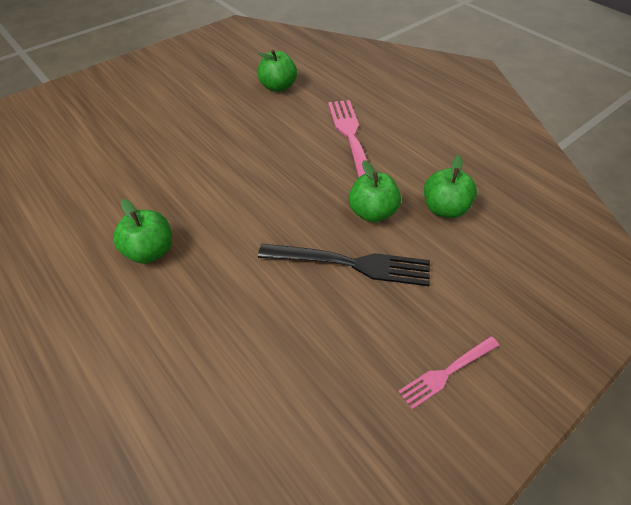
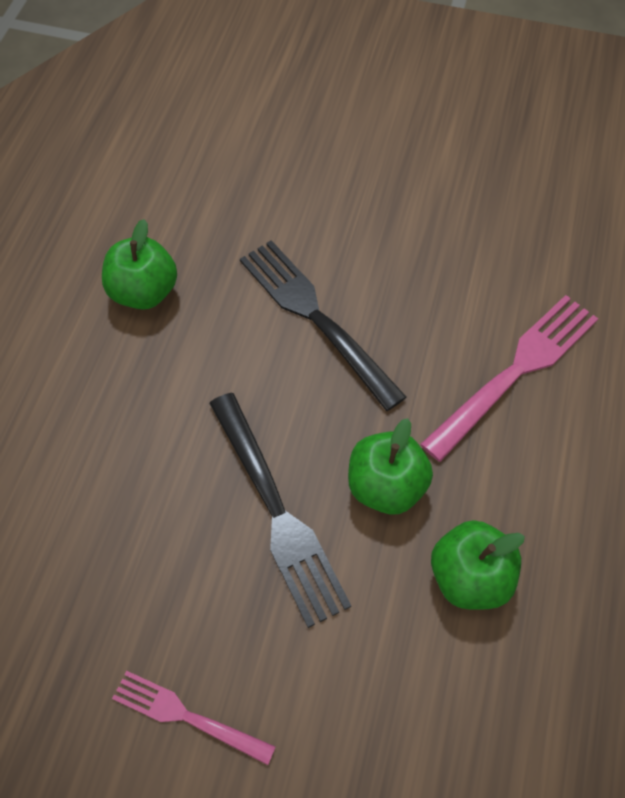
camera: 55 degrees right, 10 degrees up
(250, 188) = (316, 318): none -> black fork
(278, 87) = (542, 213): green apple -> none

